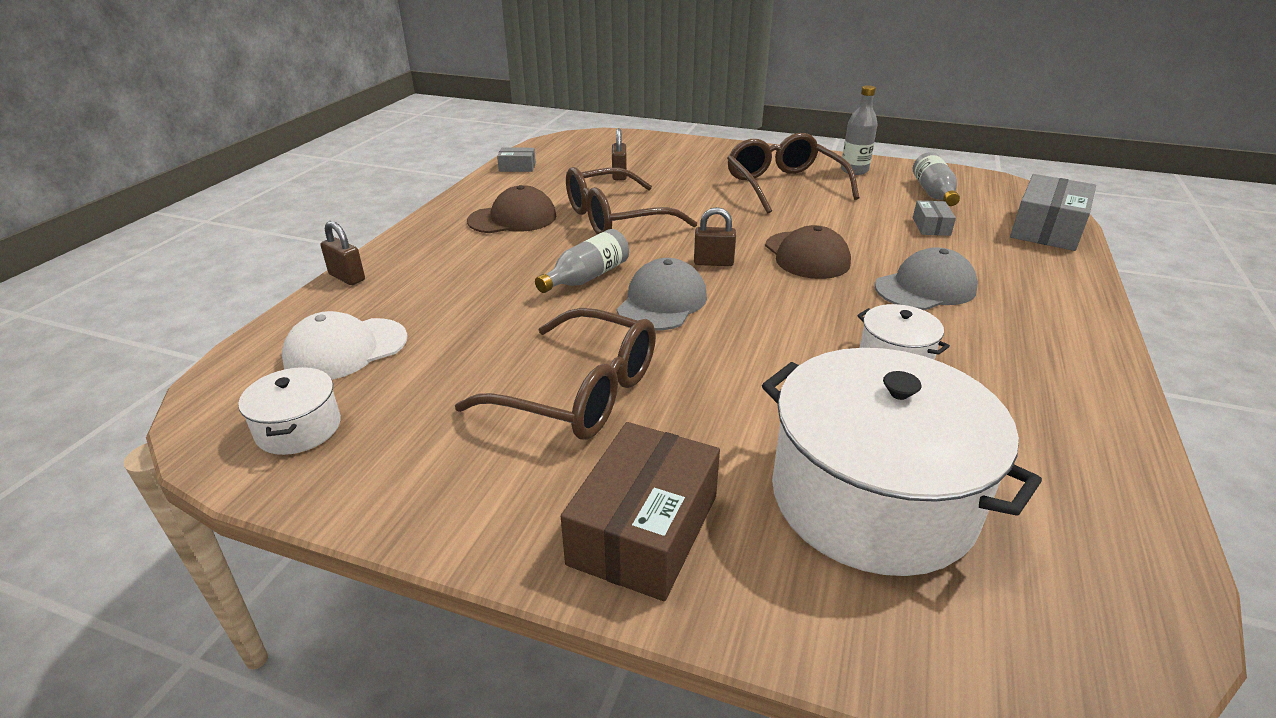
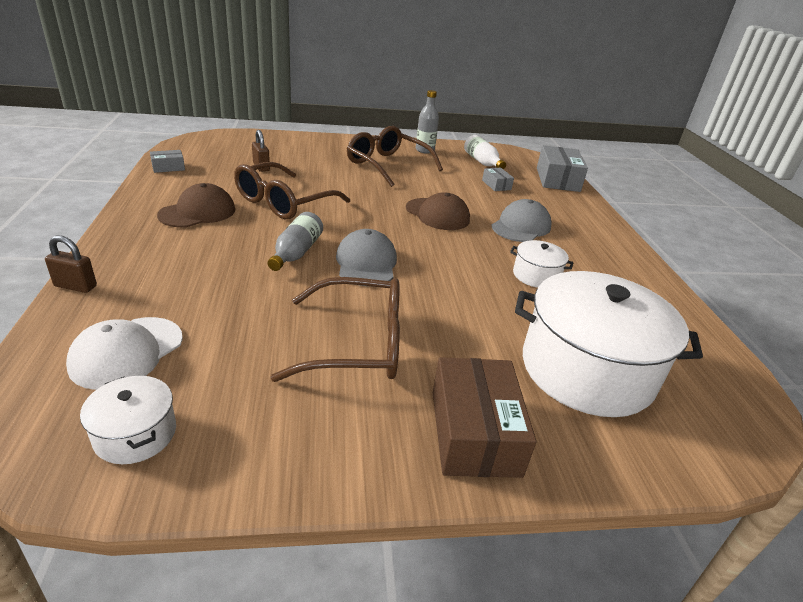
camera: 30 degrees left, 0 degrees up
(713, 262) = (380, 228): brown padlock -> none
(933, 193) = (482, 162): grey bottle -> white bottle

